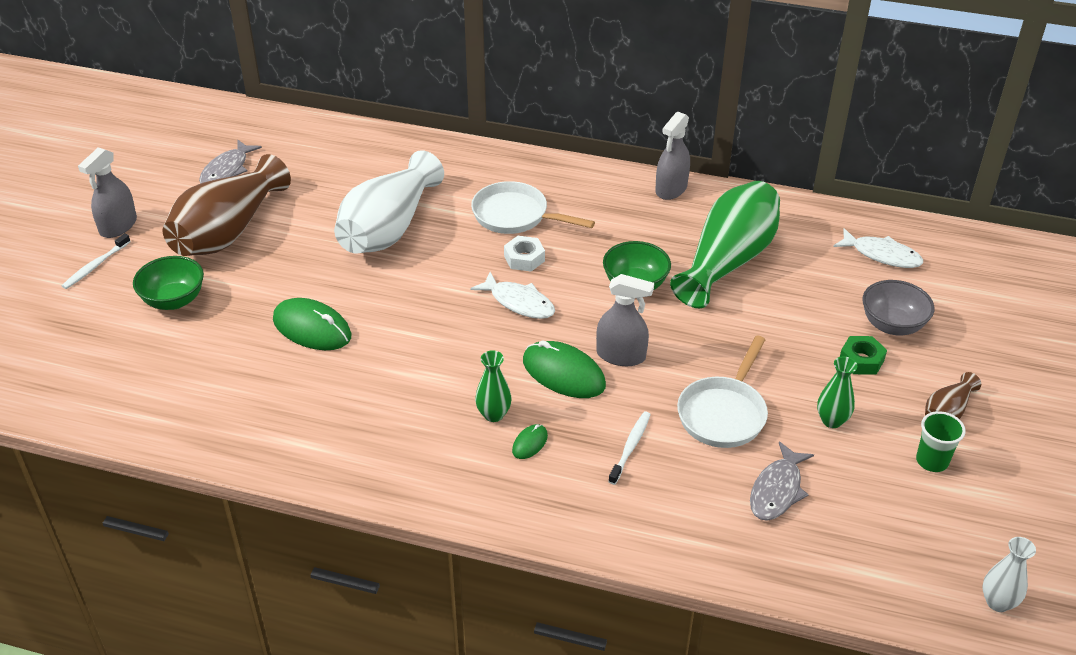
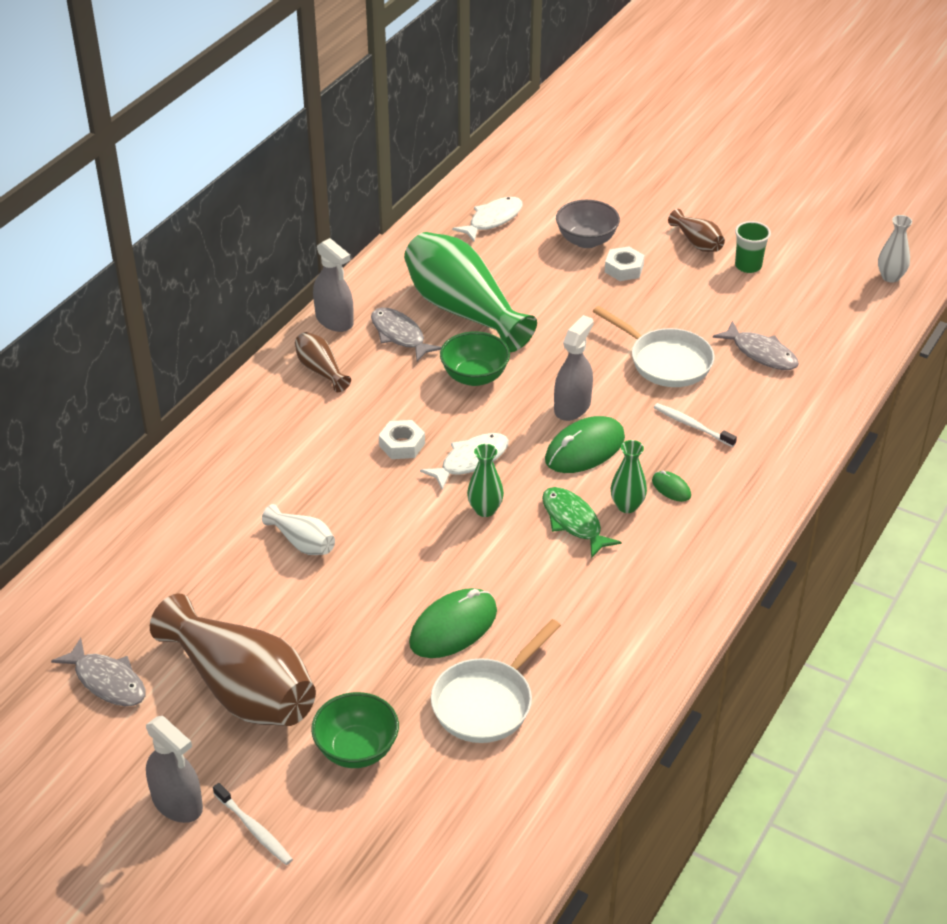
camera: 75 degrees left, 0 degrees up
(388, 228) = (302, 542): white vase -> white vase, size x0.46
(460, 381) = (573, 522): none -> green fish
(515, 216) = (326, 439): white pan -> white pan (486, 702)
(600, 195) = (321, 370): none -> brown vase
(670, 229) = (400, 335): none -> grey fish
(832, 420) = (690, 304): green vase -> green vase (485, 510)
(861, 360) = (624, 269): green nut -> white nut

